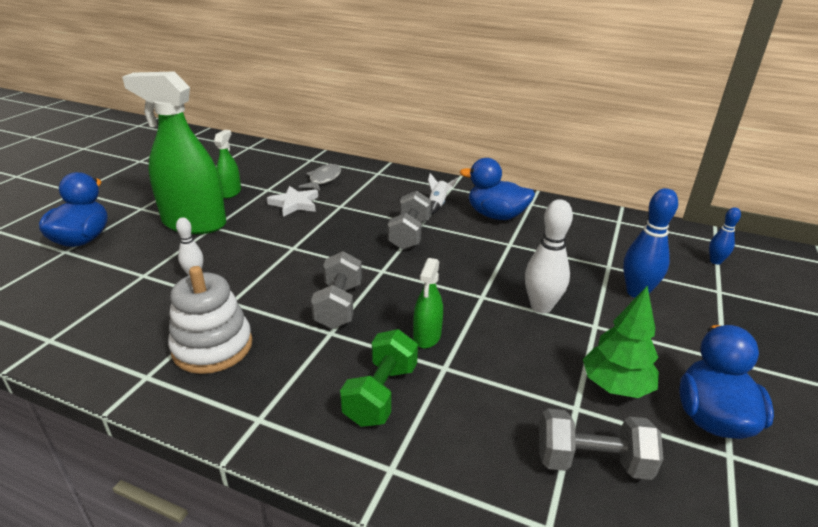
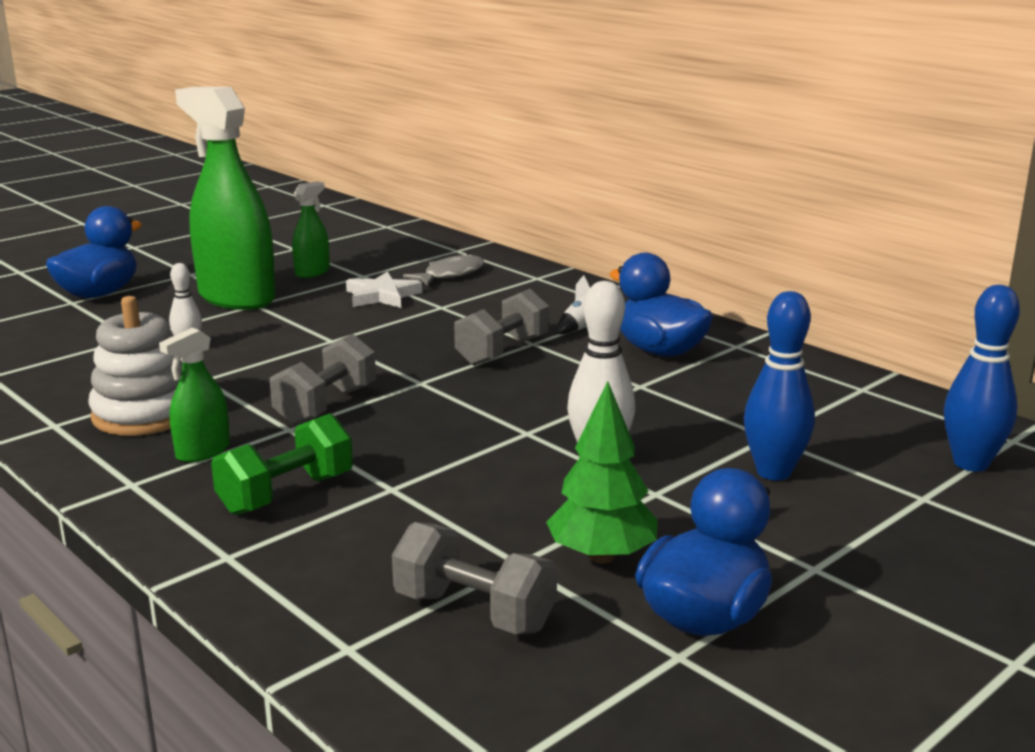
camera: 25 degrees right, 10 degrees down
(427, 336) = (404, 456): green spray bottle -> green spray bottle (203, 451)
(715, 261) = (971, 464): blue bowling pin -> blue bowling pin, size x1.73

